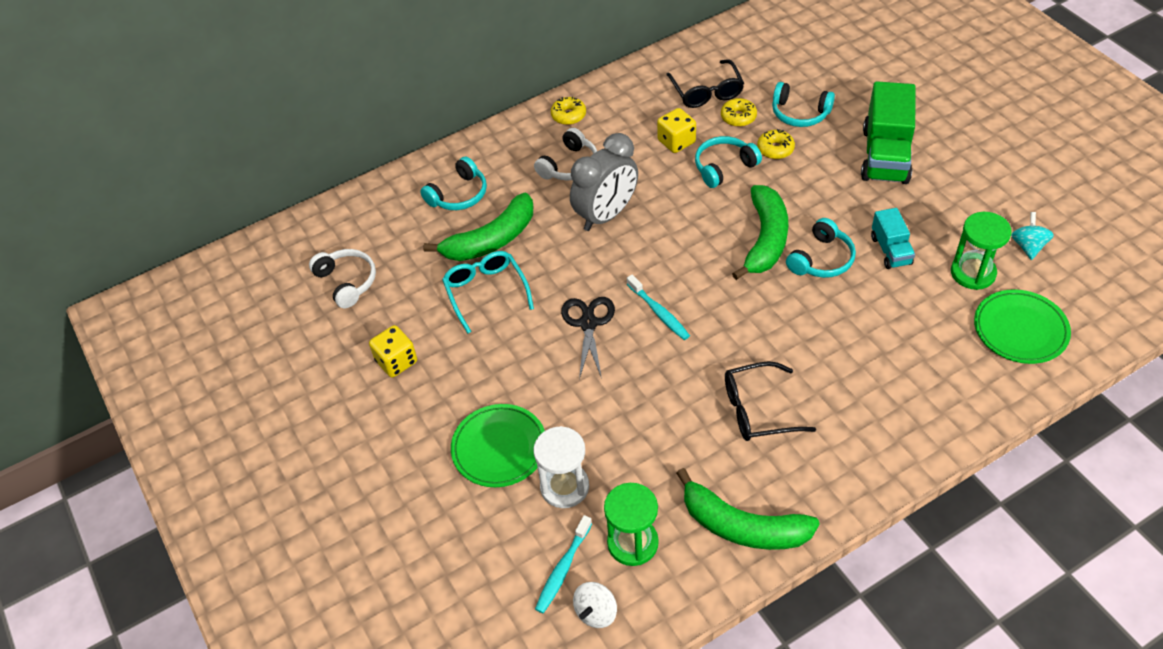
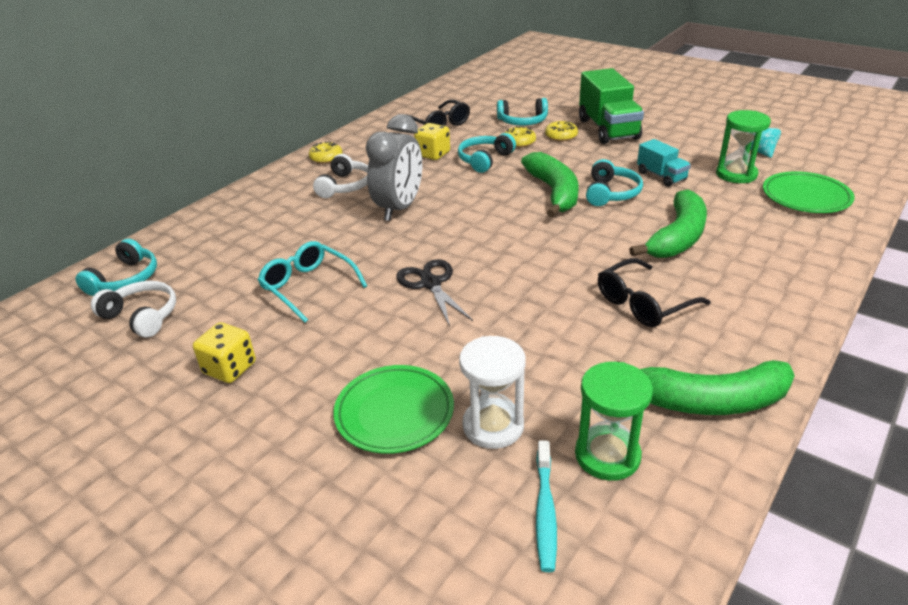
camera: 25 degrees left, 15 degrees down
(458, 194) = (243, 226): turquoise headphones -> turquoise headphones (125, 279)
(491, 240) = (294, 248): green banana -> green banana (677, 237)
(596, 612) = (617, 546): white spinning top -> none
(659, 312) = (495, 259): turquoise toothbrush -> none
(738, 117) = (475, 132): yellow donut -> yellow donut (561, 136)

